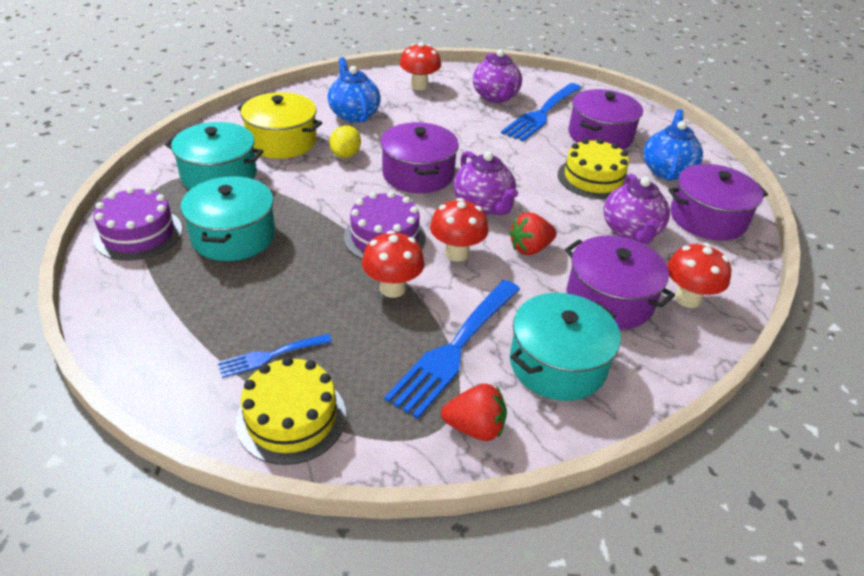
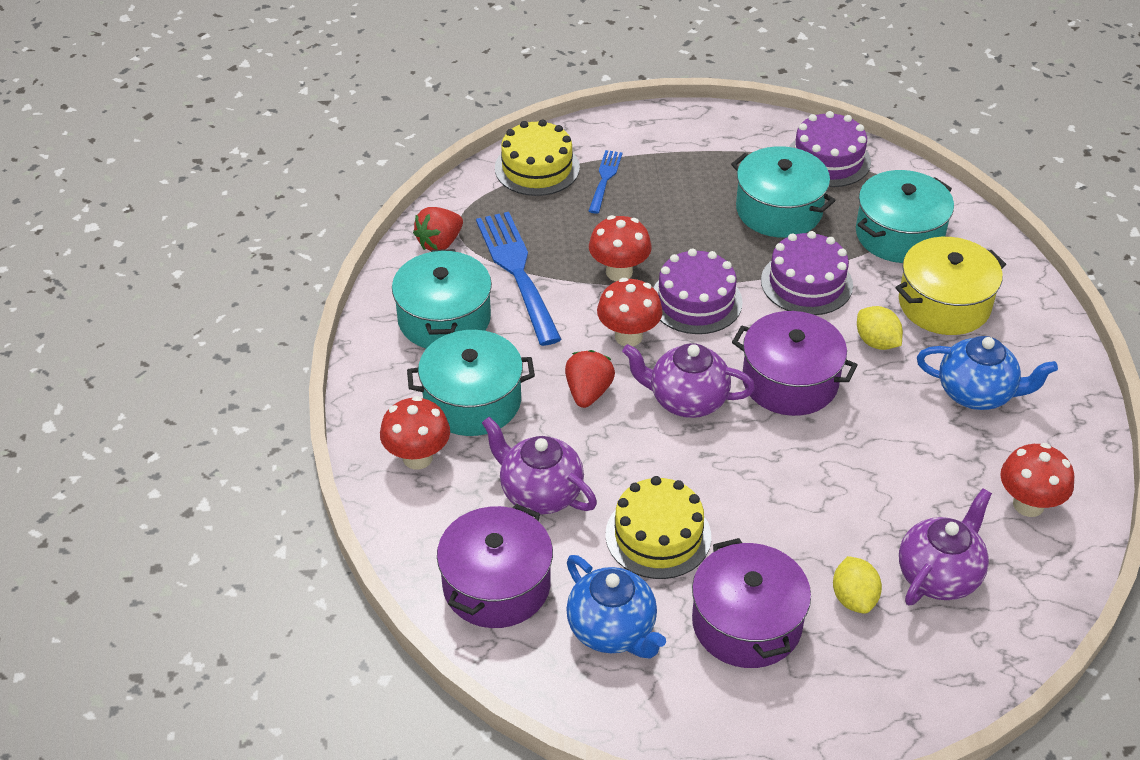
camera: 130 degrees right, 5 degrees up
(313, 196) = (806, 283): none -> purple cake
(495, 97) = (939, 575): purple teapot -> purple teapot turned 105 degrees clockwise
(542, 113) = (854, 598): blue fork -> yellow lemon
(609, 299) = (472, 401): purple pot -> turquoise pot

